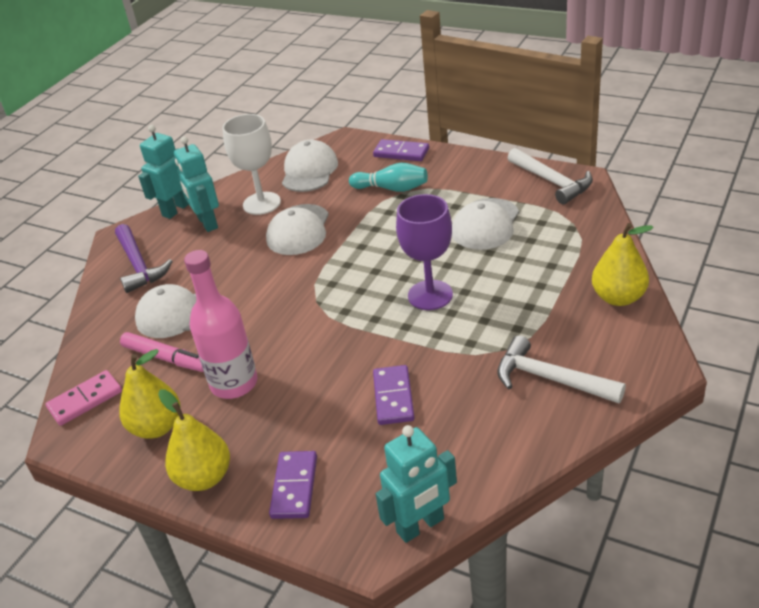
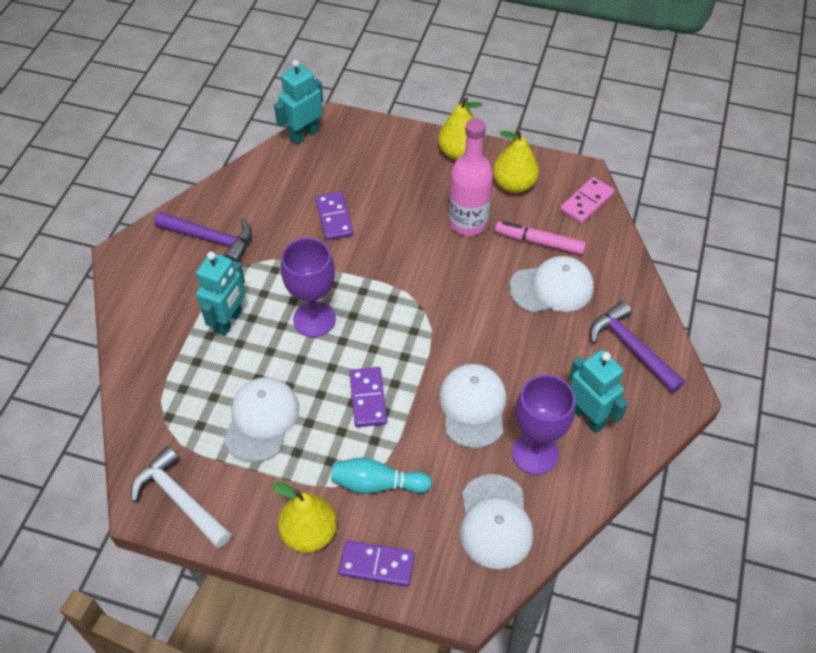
camera: 165 degrees right, 15 degrees up
(176, 209) = (639, 440): turquoise robot -> turquoise robot (229, 321)
(261, 203) = (535, 453): white goblet -> purple goblet
(294, 487) = (393, 151): purple domino -> purple domino (368, 398)
(550, 379) = (211, 239): white hammer -> purple hammer
(618, 297) = (140, 322): yellow pear -> yellow pear (309, 533)

